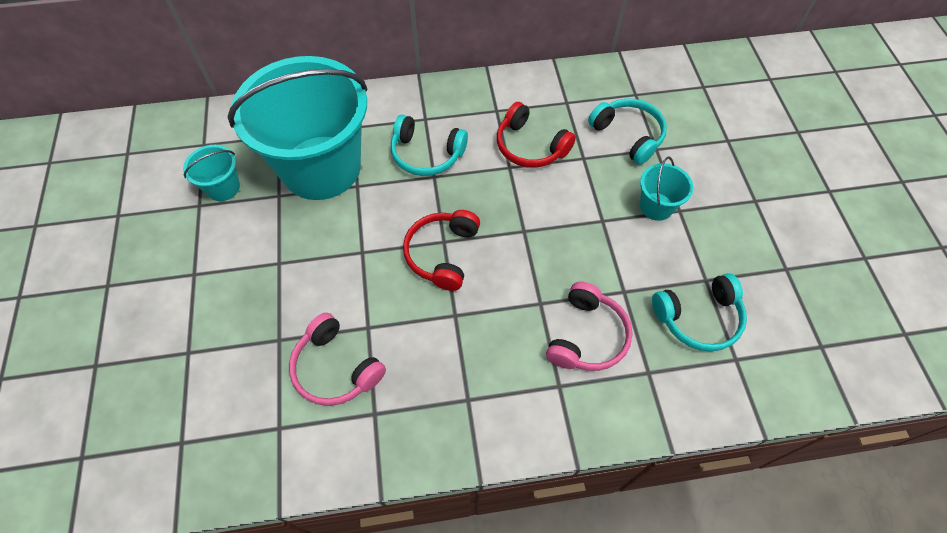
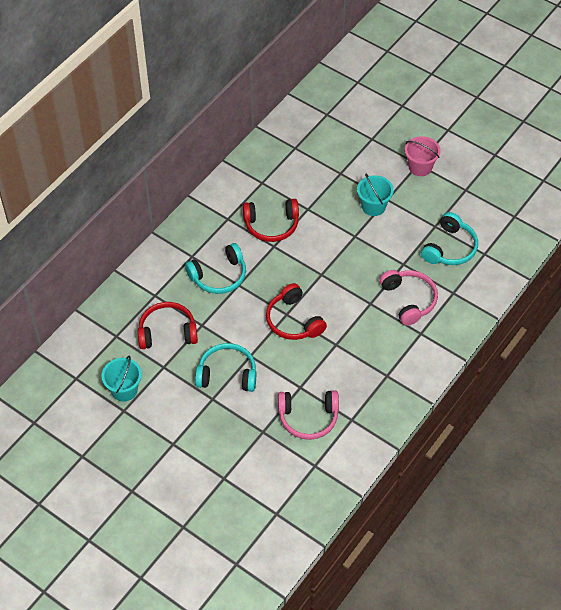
camera: 45 degrees left, 5 degrees down
(321, 167) = (167, 332): turquoise bucket -> red headphones
(628, 135) = (317, 176): turquoise headphones -> turquoise headphones (227, 374)
(754, 205) = (420, 167): none -> pink bucket

